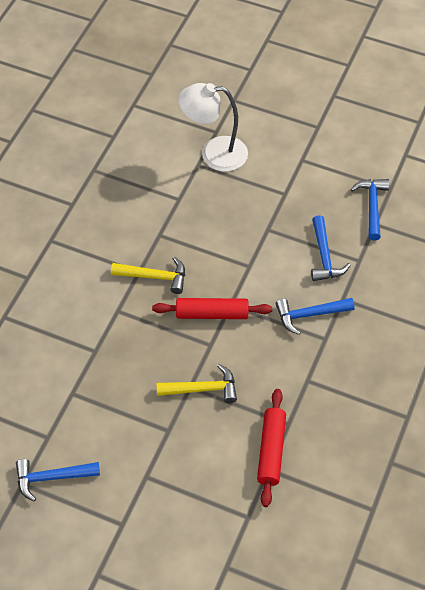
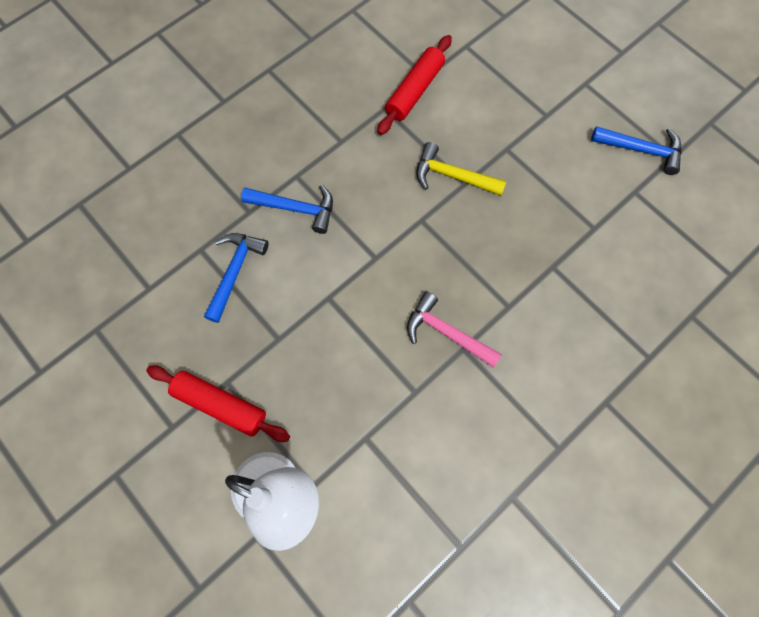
camera: 155 degrees left, 15 degrees up
(154, 277) = (447, 333): yellow hammer -> pink hammer
(212, 313) = (401, 256): red rolling pin -> red rolling pin (220, 405)
(372, 206) = (135, 314): blue hammer -> none

